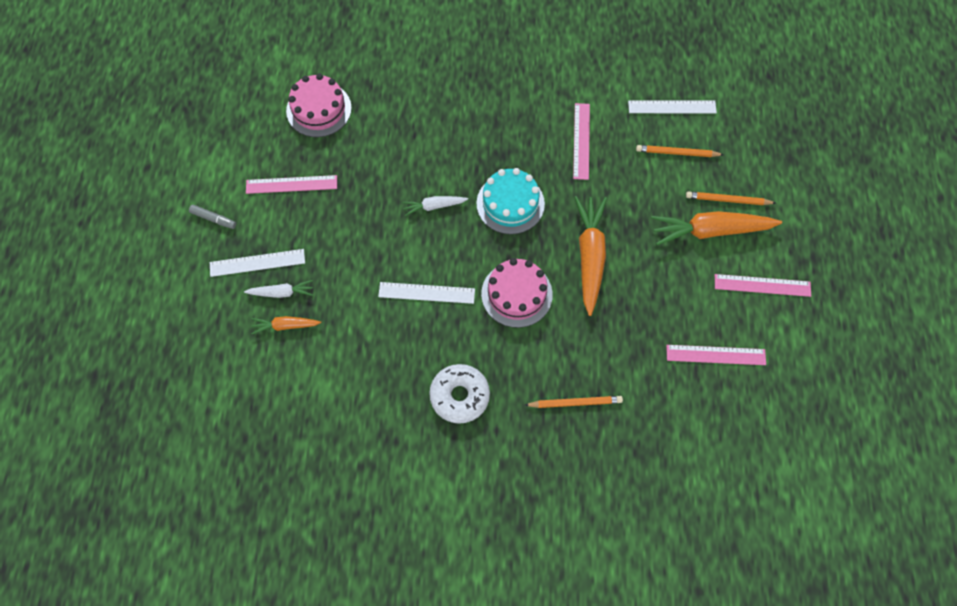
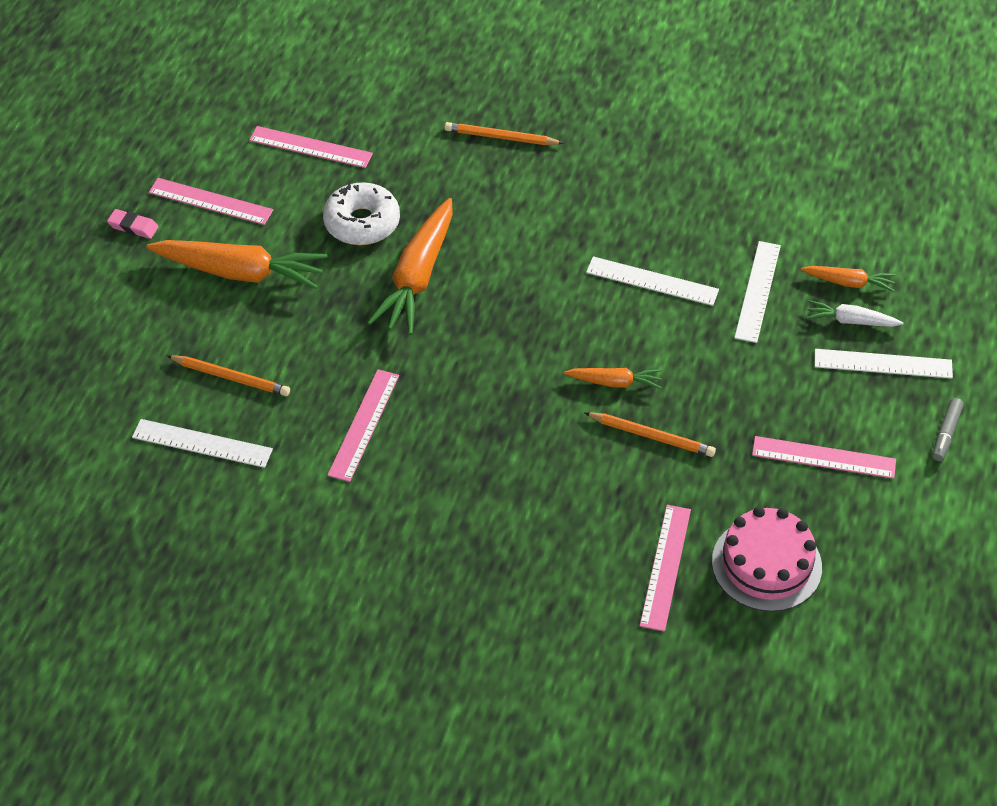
camera: 165 degrees left, 15 degrees down
(214, 219) = (946, 434): grey marker -> grey marker turned 105 degrees counterclockwise
(350, 302) = (757, 291): none -> white ruler
(377, 95) = (665, 567): none -> pink ruler
(433, 206) = (615, 382): white carrot -> orange carrot
(459, 396) = (638, 170): white donut -> white donut (362, 223)
(510, 203) = (502, 363): turquoise cake -> none
(516, 294) = (532, 255): pink cake -> none
(727, 200) = (195, 303): orange pencil -> orange pencil (652, 436)
(803, 250) = (133, 227): none -> pink eraser

